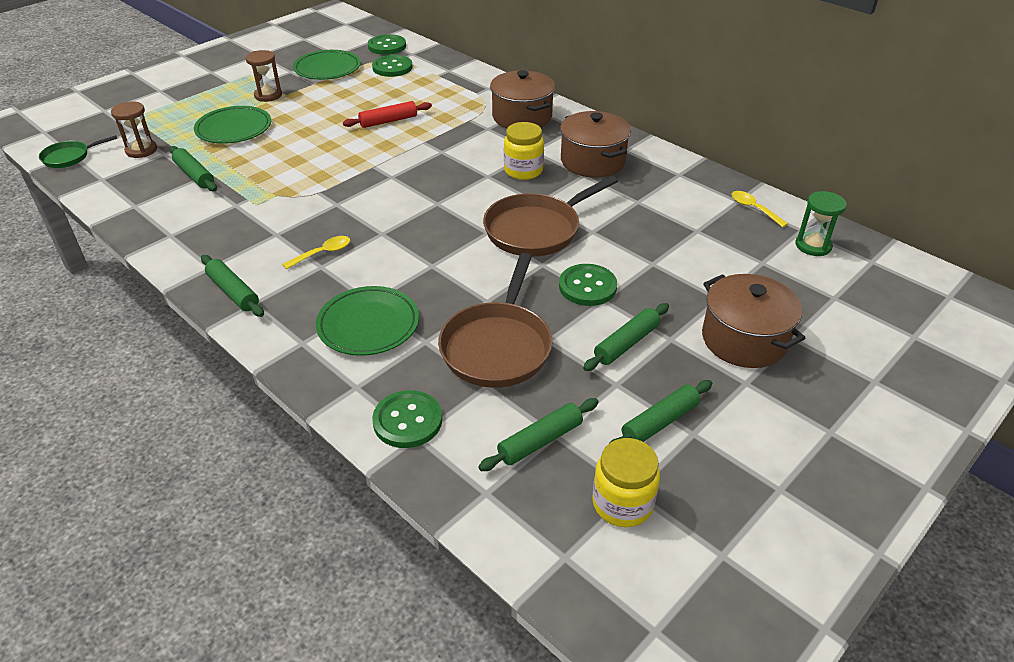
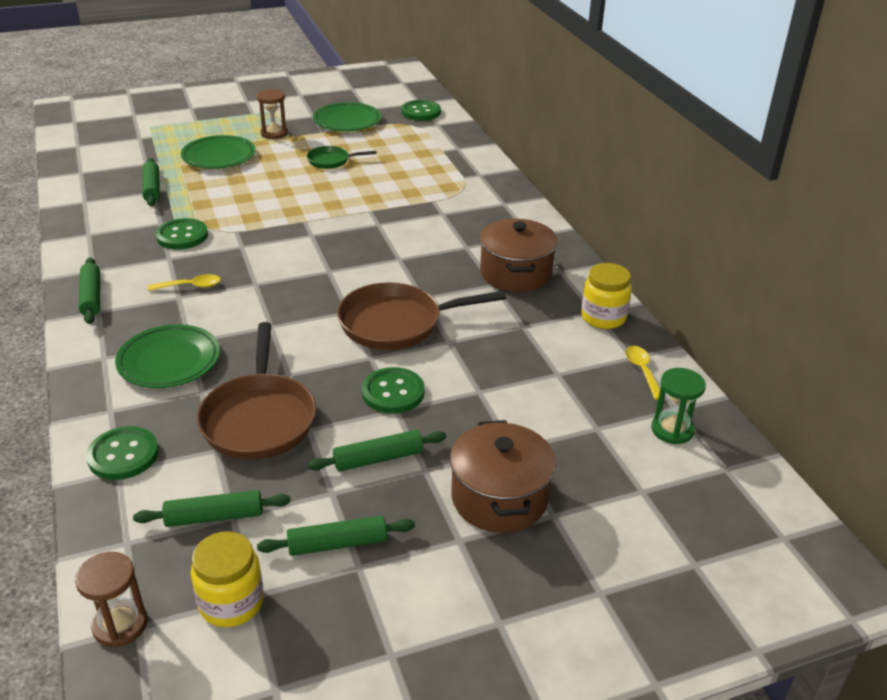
camera: 25 degrees right, 5 degrees down
(69, 157) = (74, 148): green pan -> green pan (331, 161)
(141, 150) = (131, 156): brown hourglass -> brown hourglass (120, 624)
(388, 121) = (356, 183): red rolling pin -> none
(392, 67) = (407, 133): green button -> green button (182, 236)
(497, 346) = (259, 418): brown pan -> brown pan turned 45 degrees counterclockwise
(522, 117) = (486, 211): brown pot -> none
(523, 171) = (437, 263): yellow jar -> yellow jar (603, 317)

